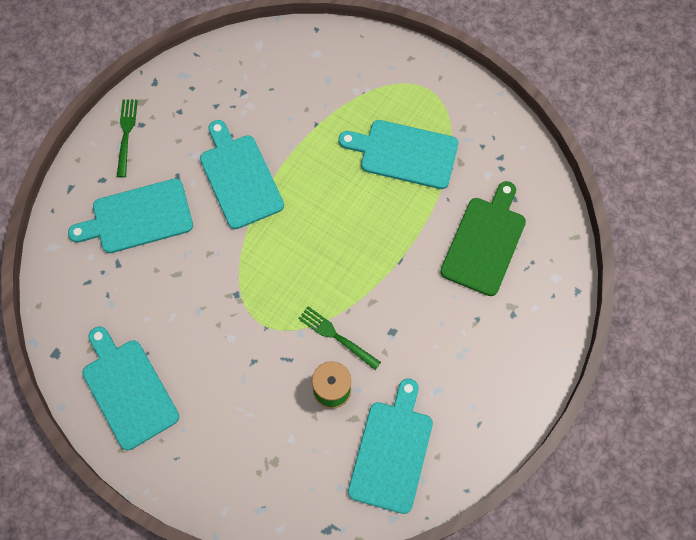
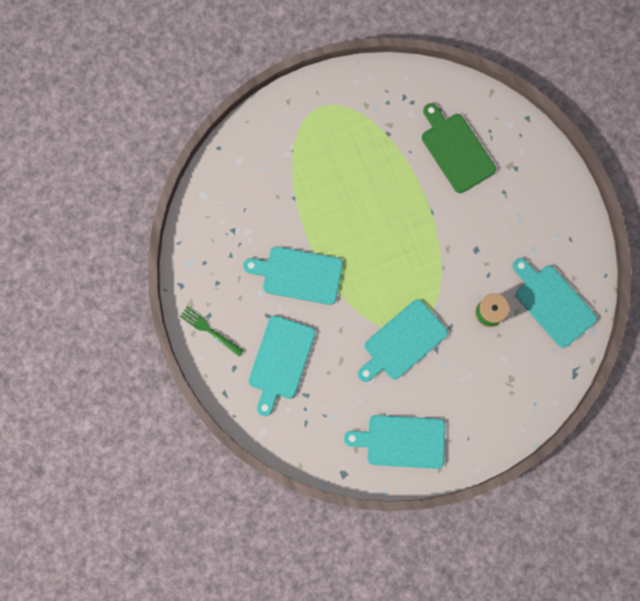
camera: 55 degrees left, 10 degrees up
(336, 336) = (455, 287): green fork -> none
(404, 153) = (357, 156): turquoise cutting board -> turquoise cutting board (402, 342)

